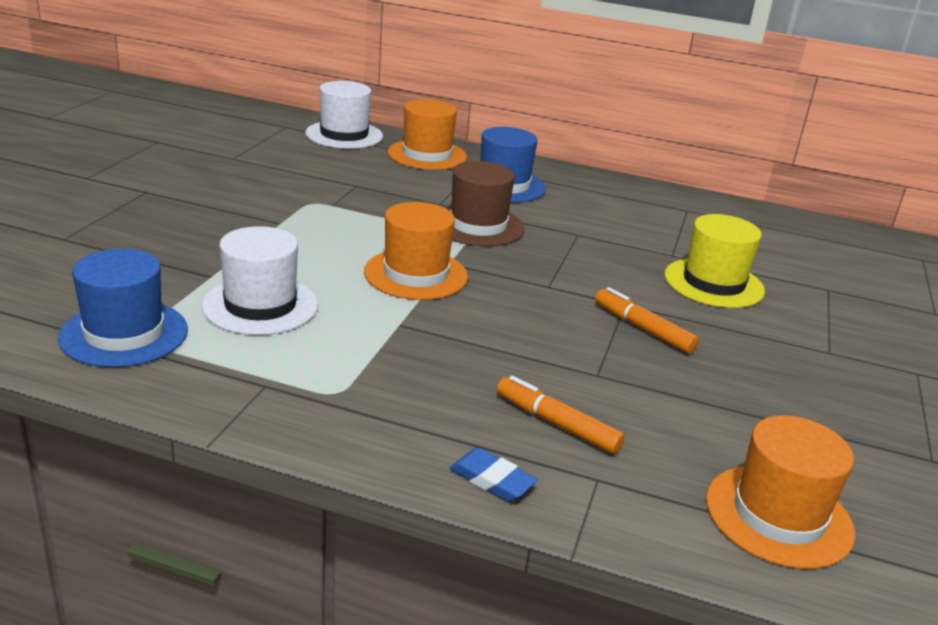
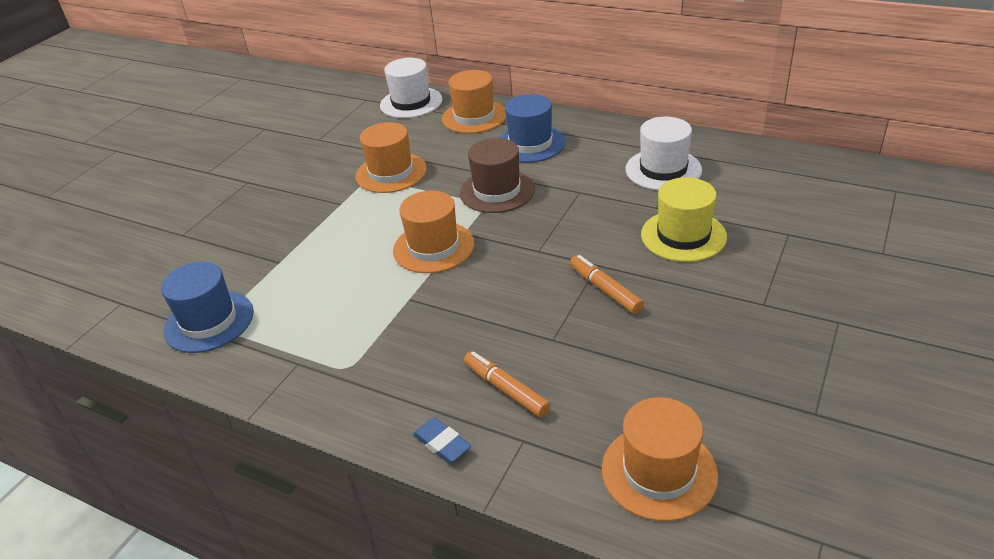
camera: 15 degrees right, 10 degrees up
(260, 305) = (309, 288): white hat -> white hat (663, 169)
(338, 198) = (391, 173): none -> orange hat

